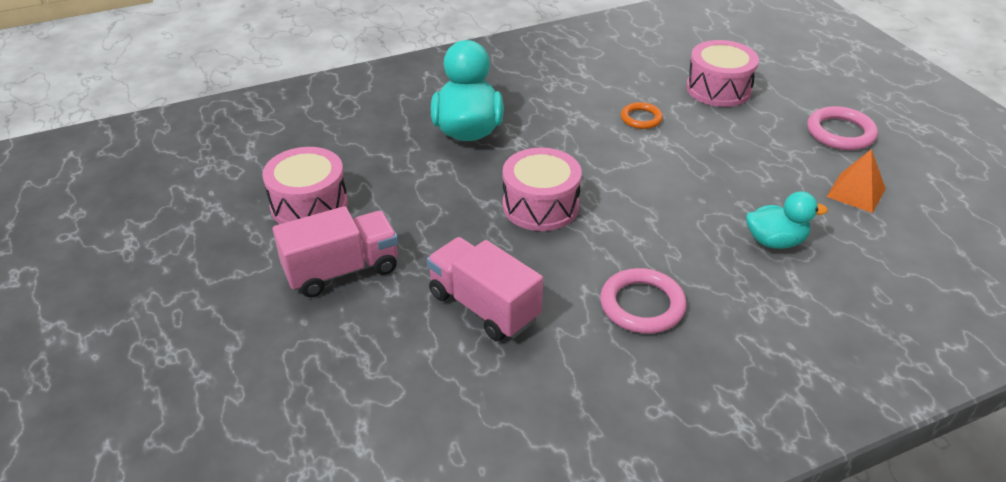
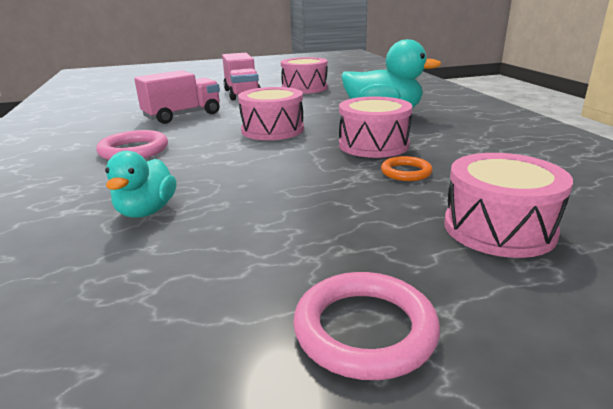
camera: 100 degrees right, 15 degrees down
(577, 135) = (373, 145): none -> pink drum
(856, 192) = (185, 295): orange pyramid -> none

